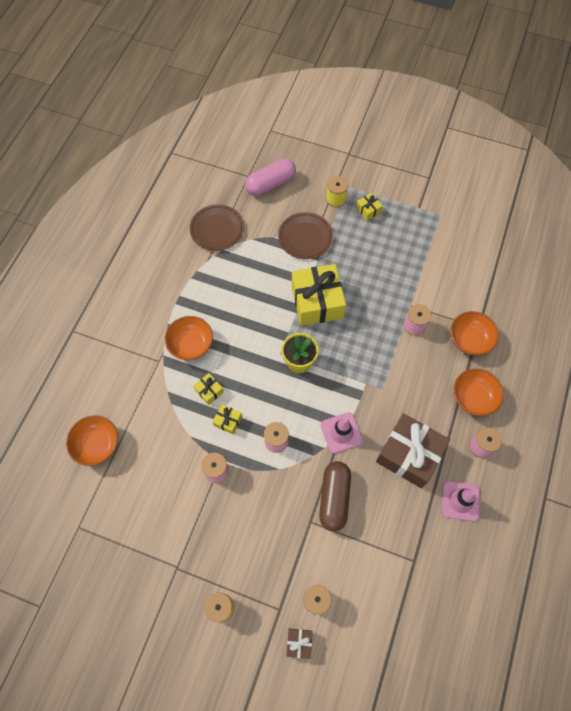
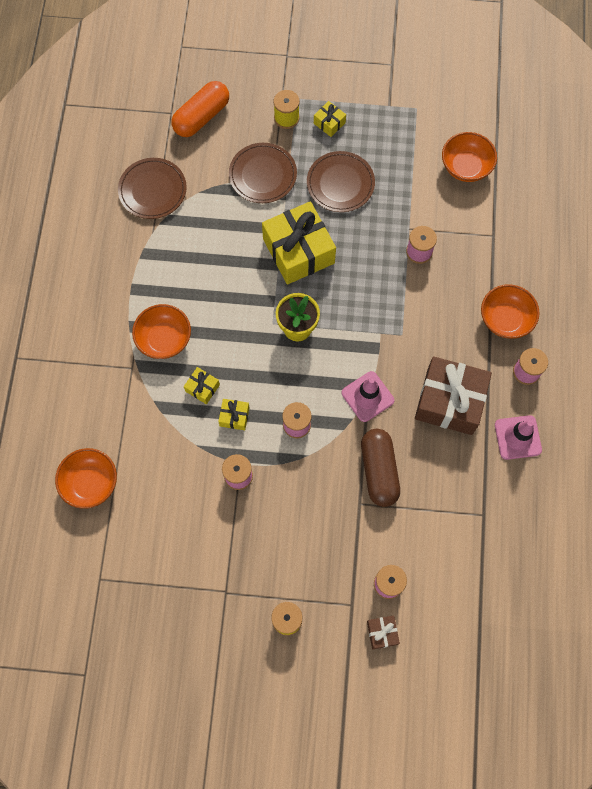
camera: 15 degrees left, 5 degrees up
(271, 184) = (201, 117): pink capsule -> orange capsule
(364, 258) = (340, 183): none -> brown plate
(469, 340) = (486, 253): orange bowl -> orange bowl (466, 166)

